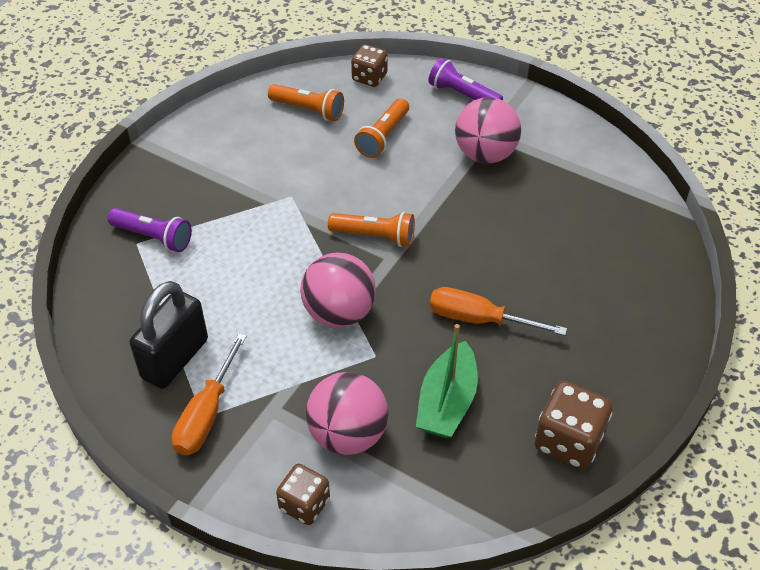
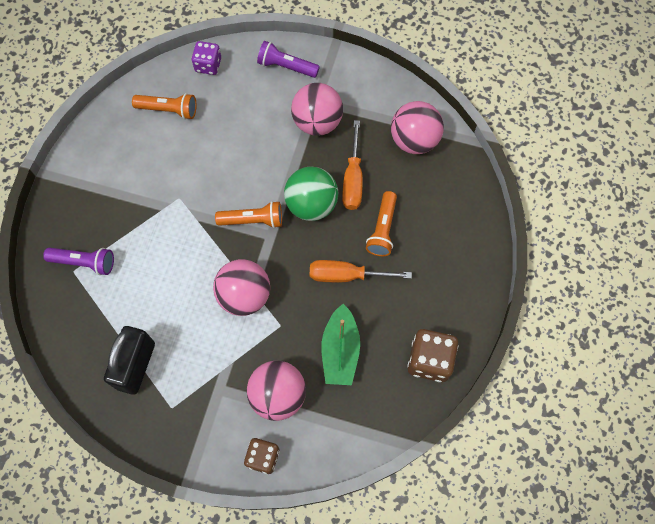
camera: 15 degrees left, 20 degrees up
(206, 415) = (173, 406): orange screwdriver -> orange screwdriver (353, 180)
(369, 77) = (208, 65): brown dice -> purple dice
(383, 137) = (234, 123): orange flashlight -> orange flashlight (382, 229)
(454, 235) = (311, 204): none -> green ball
(604, 195) = (414, 140): none -> pink ball

